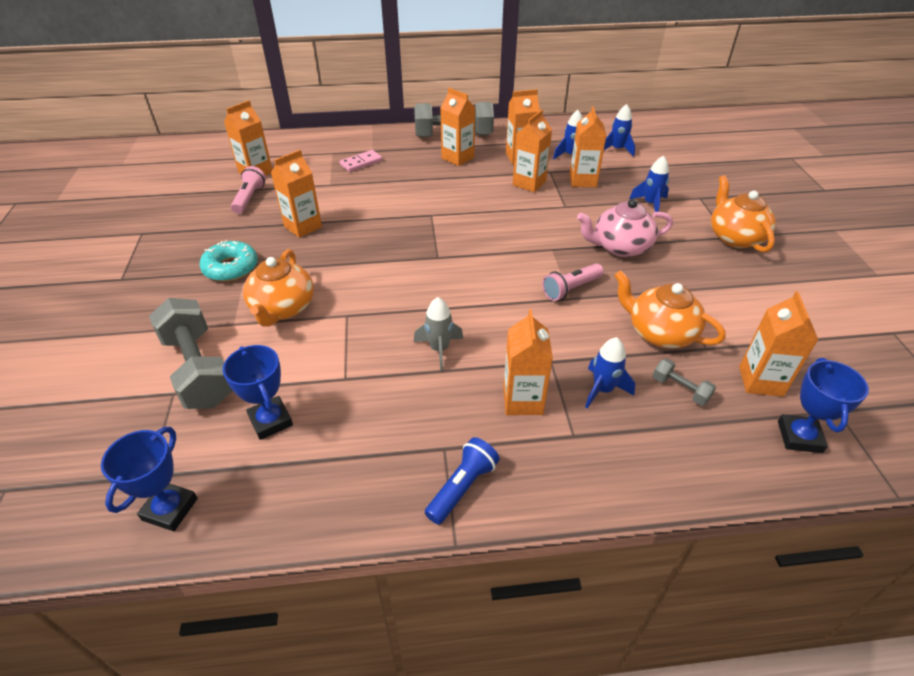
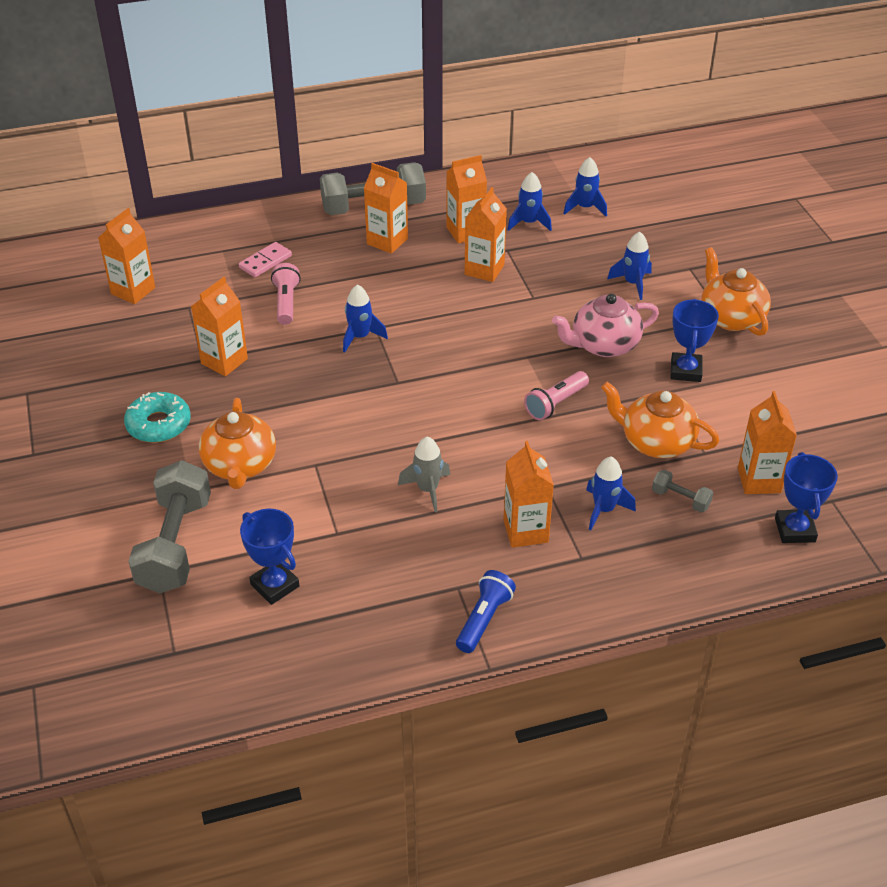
camera: 10 degrees left, 0 degrees up
(170, 509) = (209, 678): blue trophy -> blue trophy (685, 371)
(198, 369) = (175, 544): grey dumbbell -> grey dumbbell turned 45 degrees clockwise
(249, 198) = (141, 329): pink flashlight -> pink flashlight (286, 302)
(417, 220) = (360, 337): none -> blue rocket
(582, 180) = (549, 259): orange carton -> none

